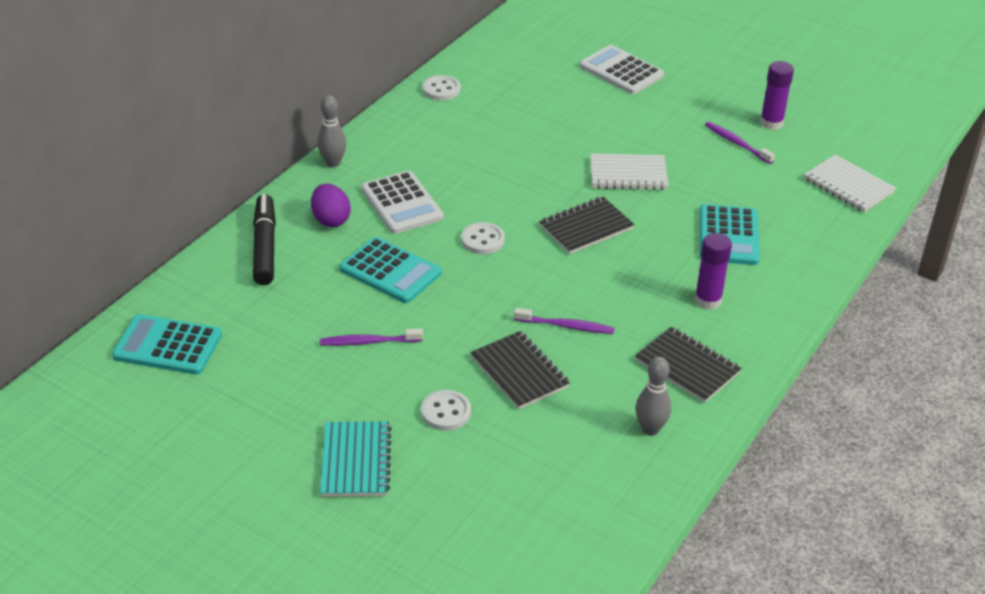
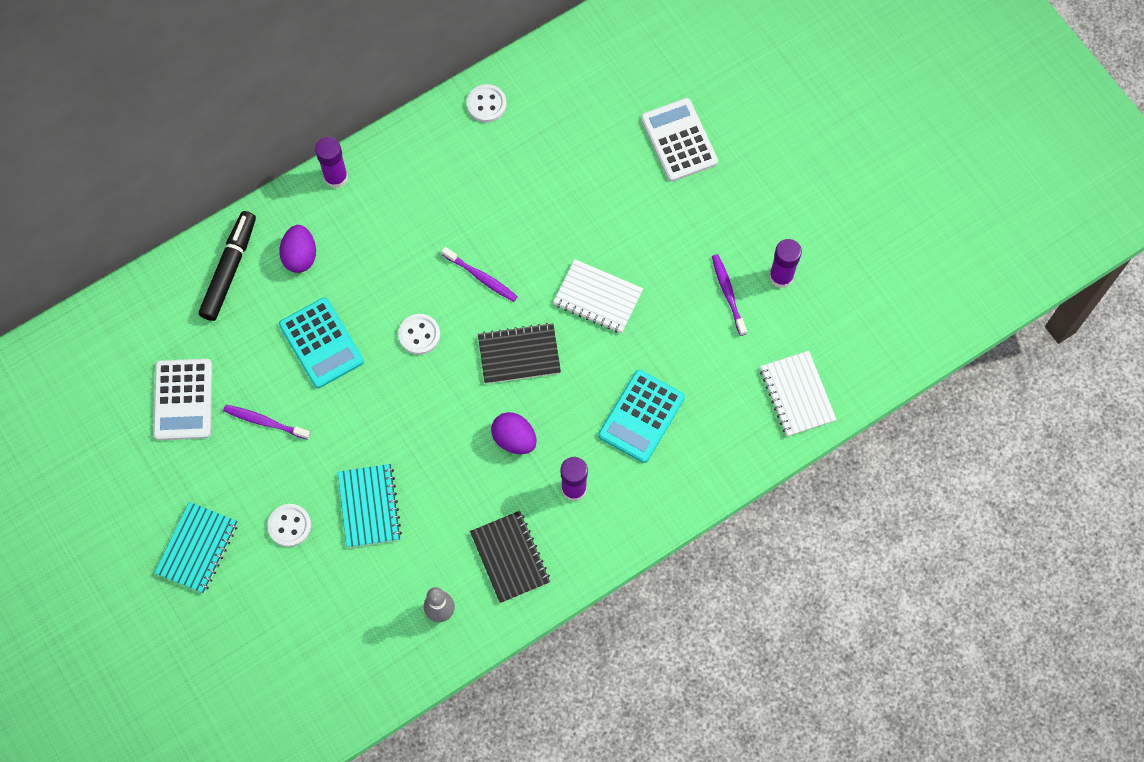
camera: 25 degrees right, 30 degrees up
(168, 346) = (105, 361): turquoise calculator -> none
(333, 163) = (336, 177): grey bowling pin -> purple glue stick
(402, 203) = (372, 258): white calculator -> white calculator (183, 400)
(519, 372) = (369, 506): black notebook -> turquoise notebook
(566, 326) = (435, 469): purple toothbrush -> purple toothbrush (481, 277)
(625, 283) = (514, 439): none -> purple egg

